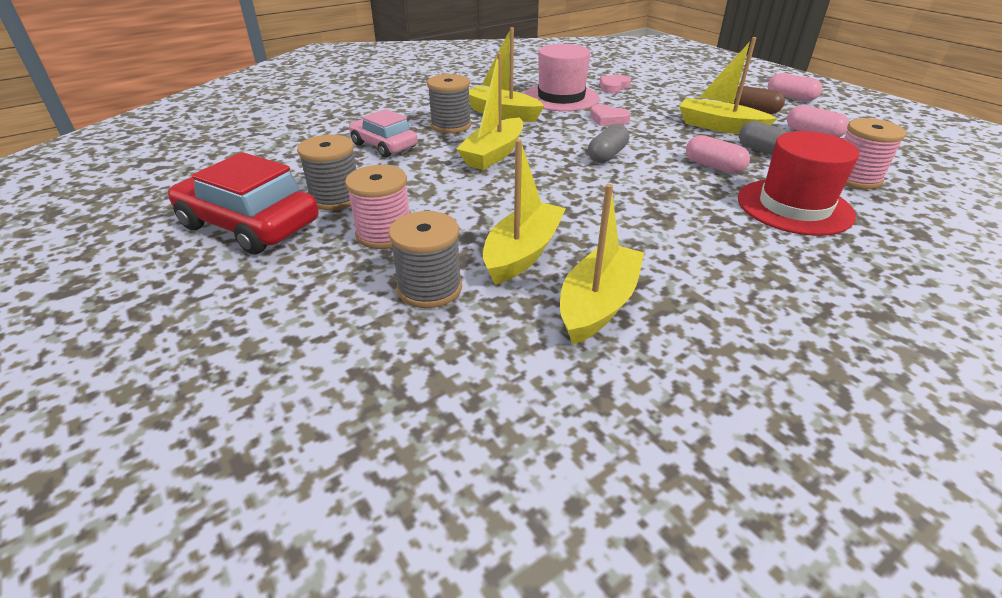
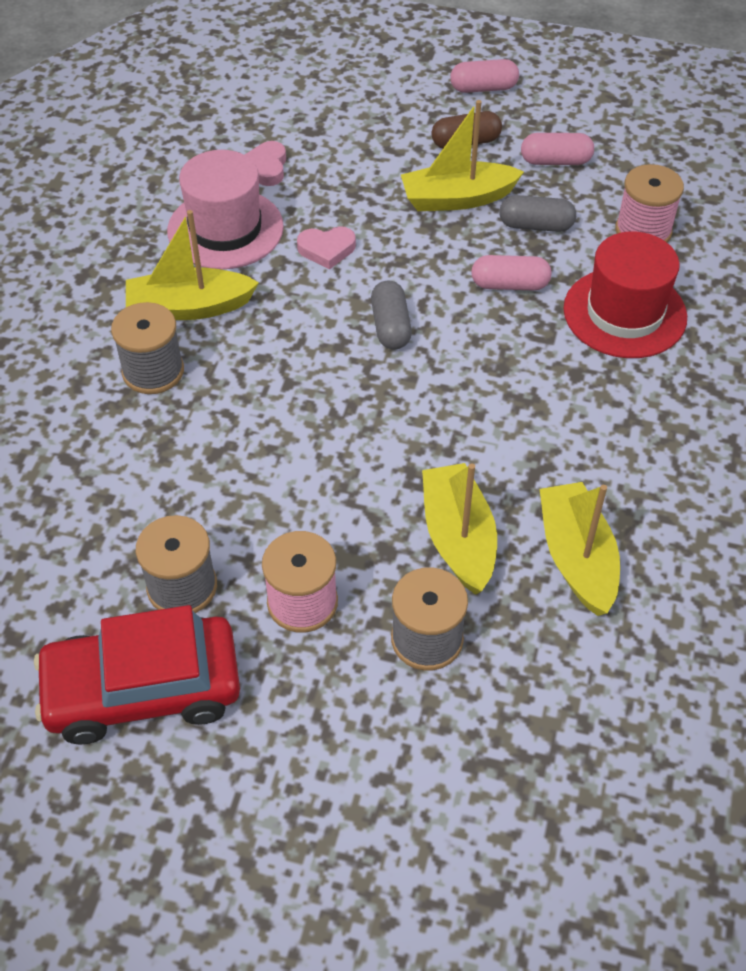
camera: 40 degrees left, 15 degrees up
(384, 145) = (118, 461): pink car -> none
(493, 154) = (268, 399): yellow boat -> none

